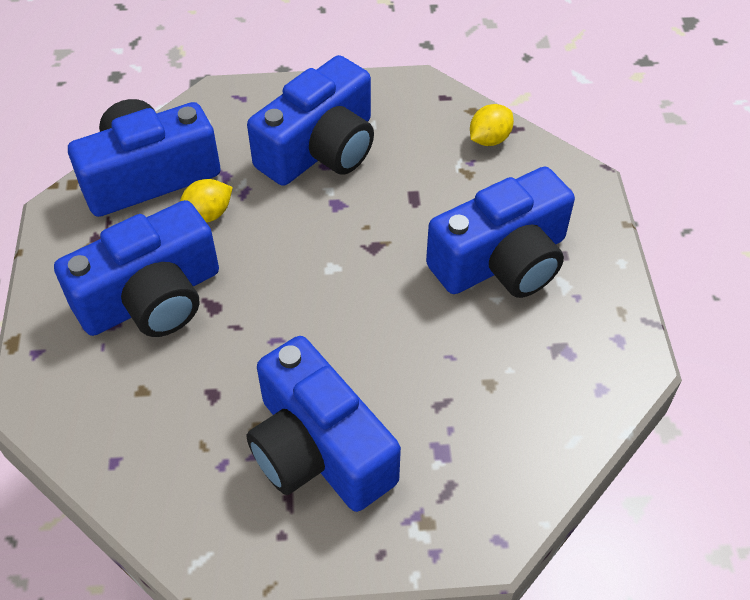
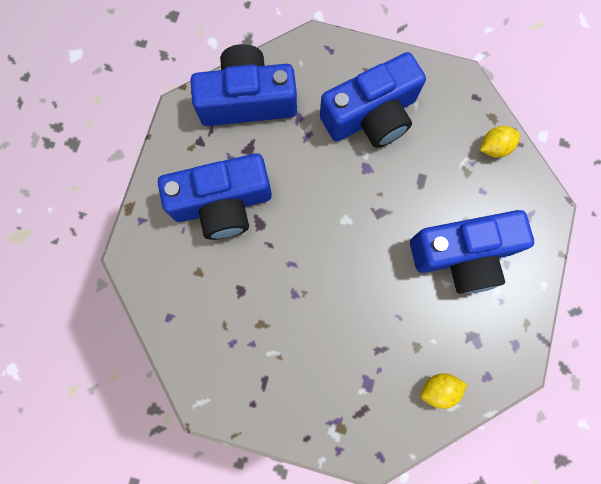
camera: 20 degrees right, 25 degrees up
(208, 214) = (277, 147): yellow lemon -> yellow lemon (438, 389)
(318, 449) = (293, 354): blue camera -> none

